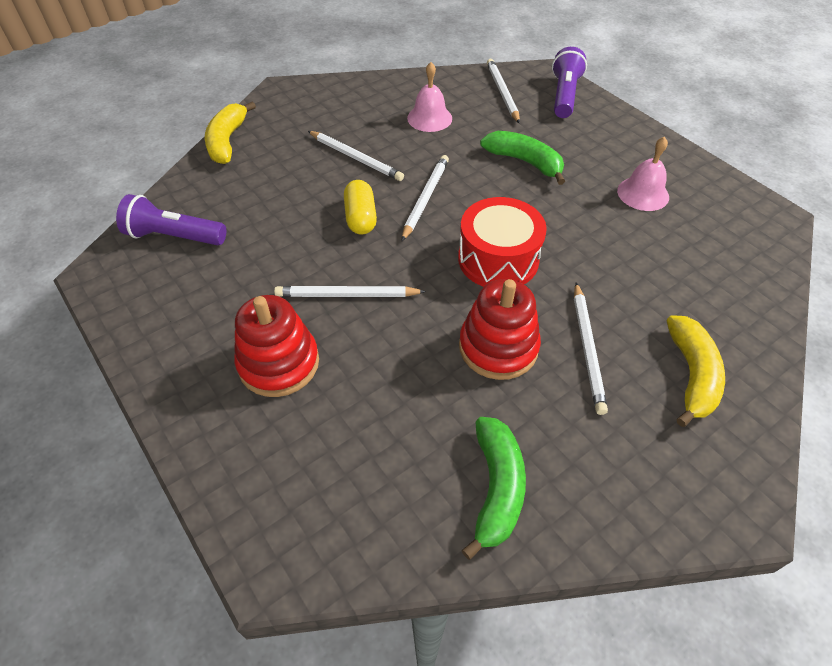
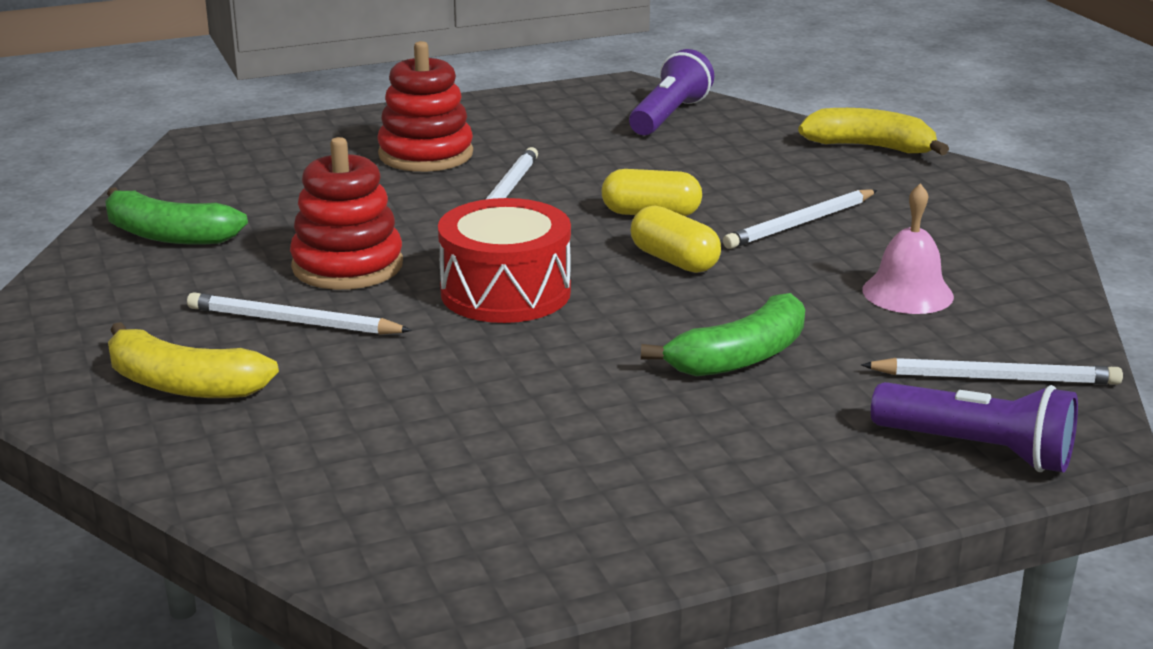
camera: 105 degrees right, 25 degrees down
(425, 198) = (674, 260): white pencil -> yellow capsule
(643, 193) = (593, 456): pink bell -> none

